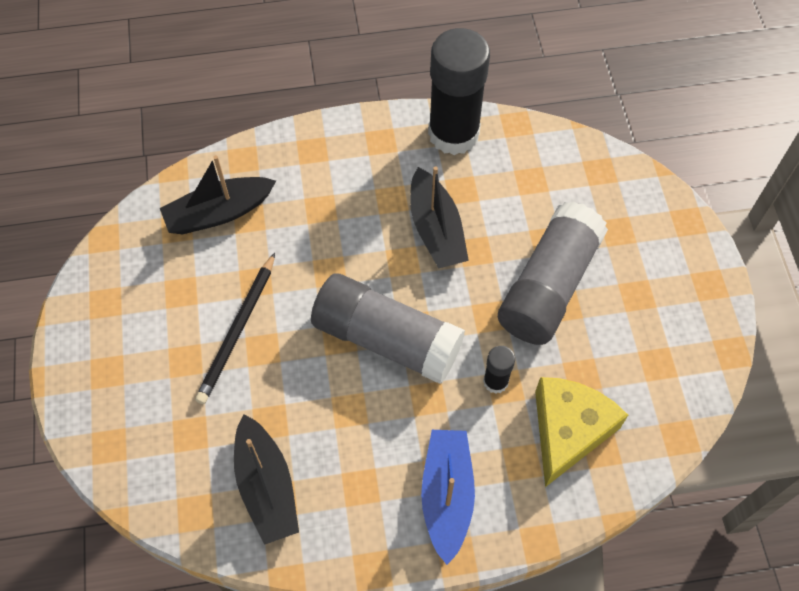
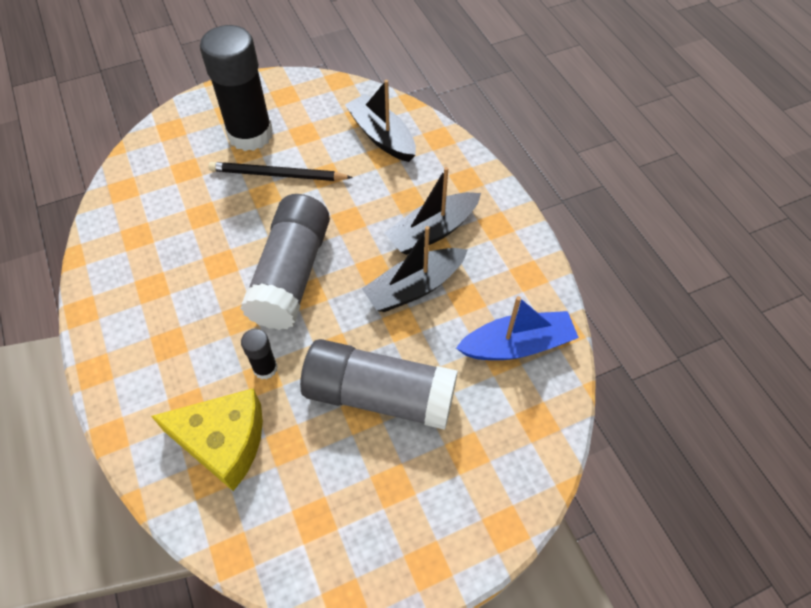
camera: 75 degrees right, 5 degrees down
(266, 486) = (146, 226): black boat -> black boat (432, 231)
(447, 495) = (149, 351): blue boat -> blue boat (517, 345)
(453, 134) = (528, 279): black glue stick -> black glue stick (250, 134)

